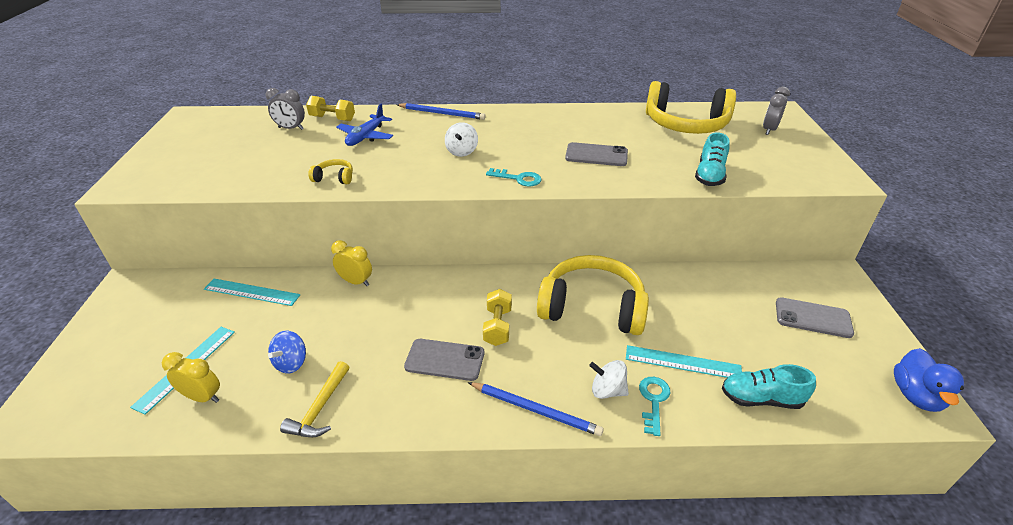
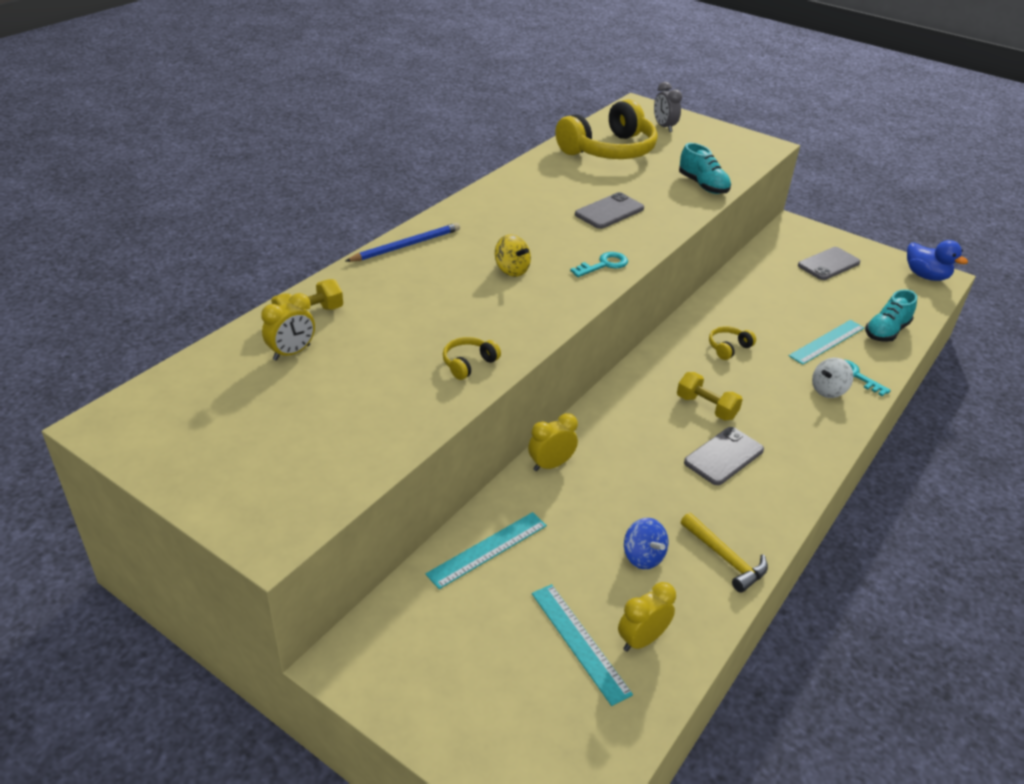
camera: 55 degrees left, 0 degrees up
(291, 128) = (292, 353): grey clock -> yellow clock
(366, 137) = (394, 310): blue plane -> none
(462, 151) = (511, 270): white spinning top -> yellow spinning top
(535, 410) = (822, 435): blue pencil -> none
(592, 307) = (728, 348): yellow headphones -> yellow headphones, size x0.41

